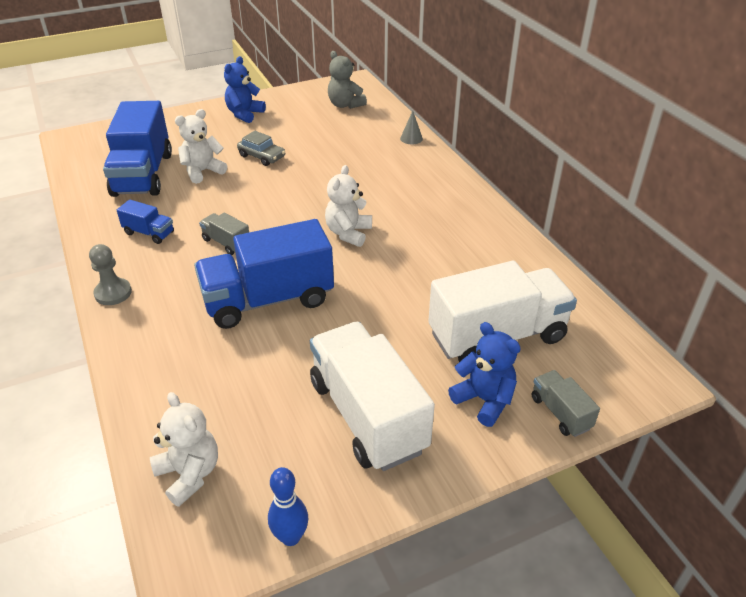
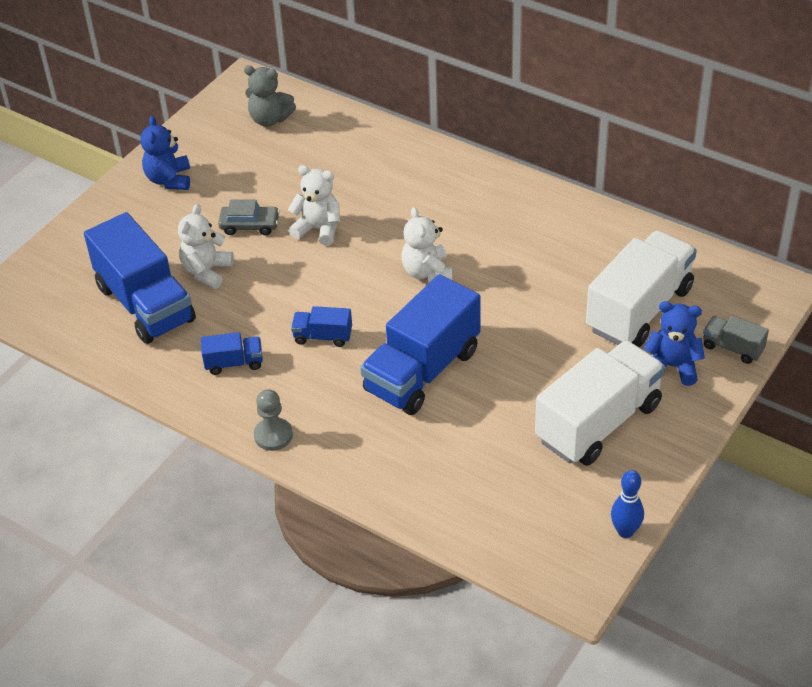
camera: 30 degrees left, 5 degrees up
(189, 474) = (510, 533): white teddy bear -> white teddy bear (318, 229)
(226, 243) = (323, 336): grey truck -> blue truck
(367, 415) = (598, 423): white truck -> white truck turned 105 degrees clockwise
(411, 138) = (383, 135): grey cone -> none

